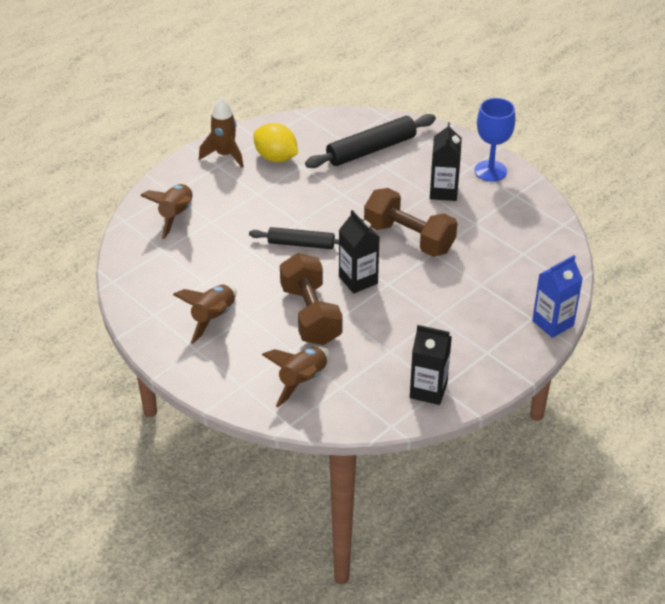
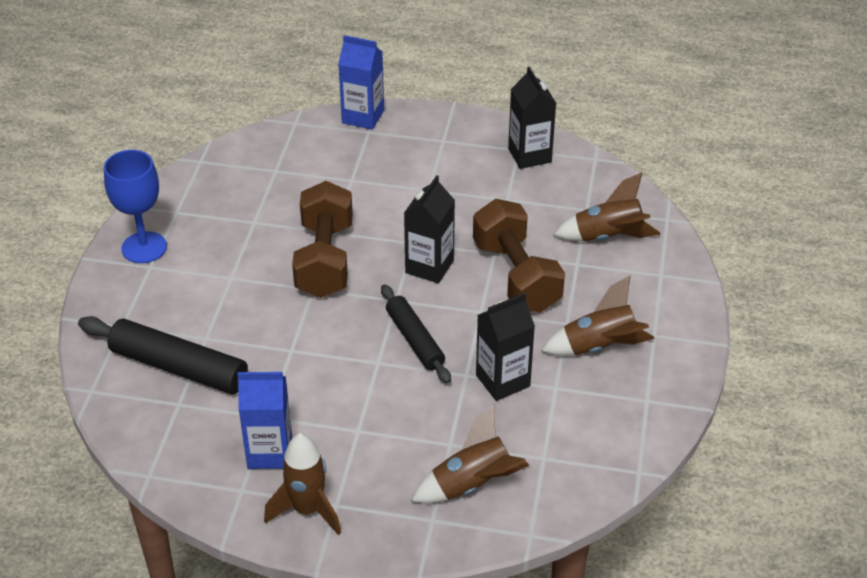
camera: 125 degrees left, 0 degrees up
(276, 157) = (270, 452): yellow lemon -> blue carton
(310, 315) = (516, 276): brown dumbbell -> brown dumbbell turned 60 degrees counterclockwise
(443, 191) = (216, 268): black carton -> black carton (502, 381)

